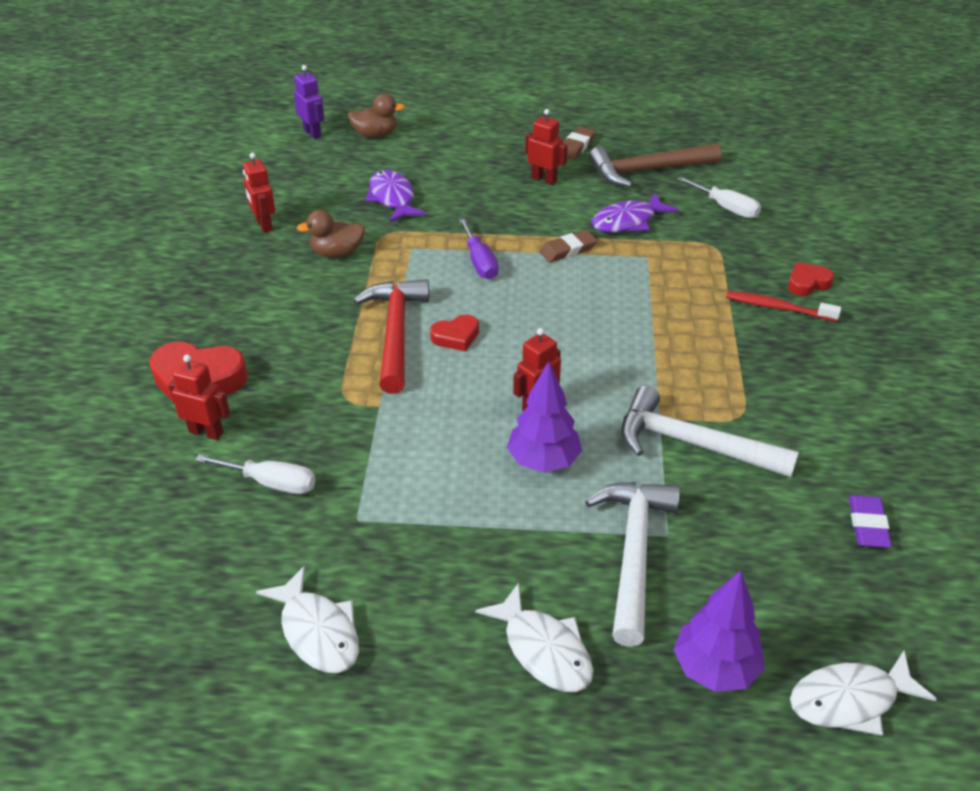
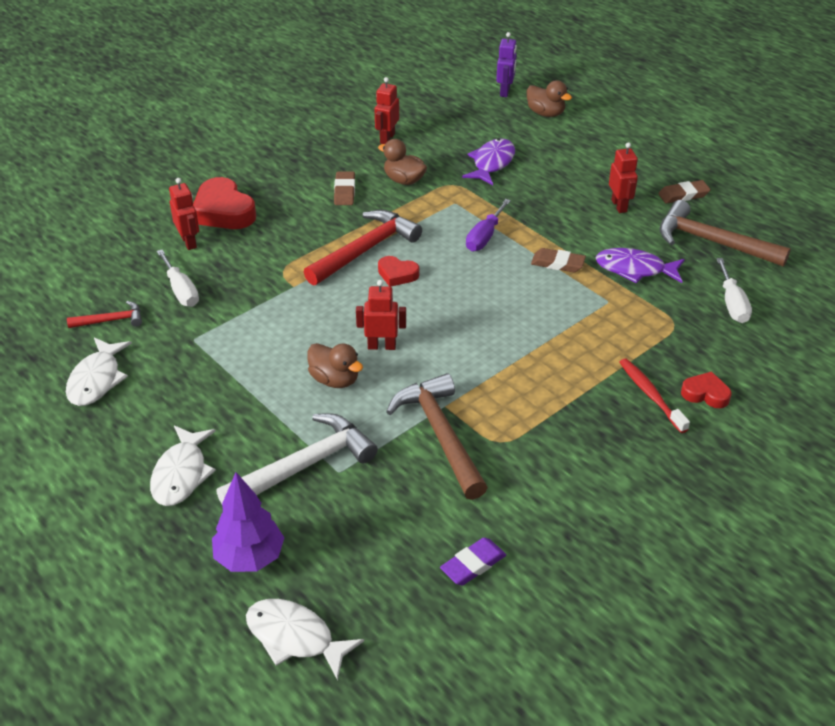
camera: 45 degrees right, 0 degrees up
(240, 563) = (111, 320): none -> red hammer
(295, 293) = (344, 191): none -> brown eraser
(543, 461) = (335, 380): purple tree -> brown duck
(693, 444) = (441, 435): white hammer -> brown hammer

